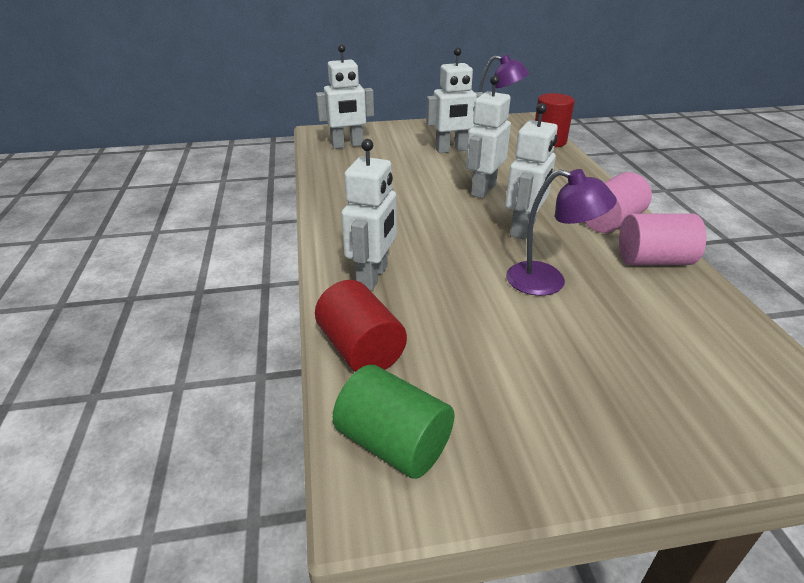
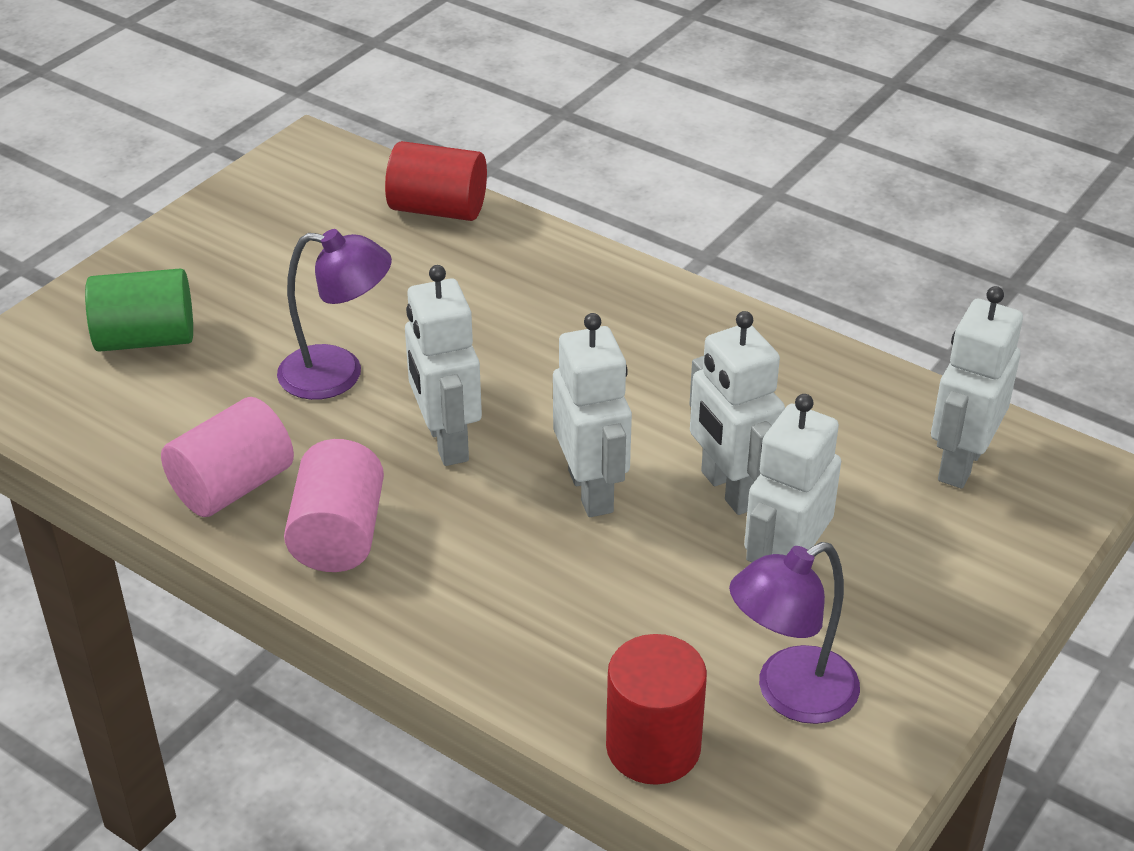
camera: 135 degrees right, 5 degrees up
(373, 277) = (529, 271): white robot -> white robot (729, 490)
(394, 443) = (328, 174): green cylinder -> green cylinder (146, 339)
(548, 281) = (338, 374): purple lamp -> purple lamp turned 150 degrees counterclockwise

